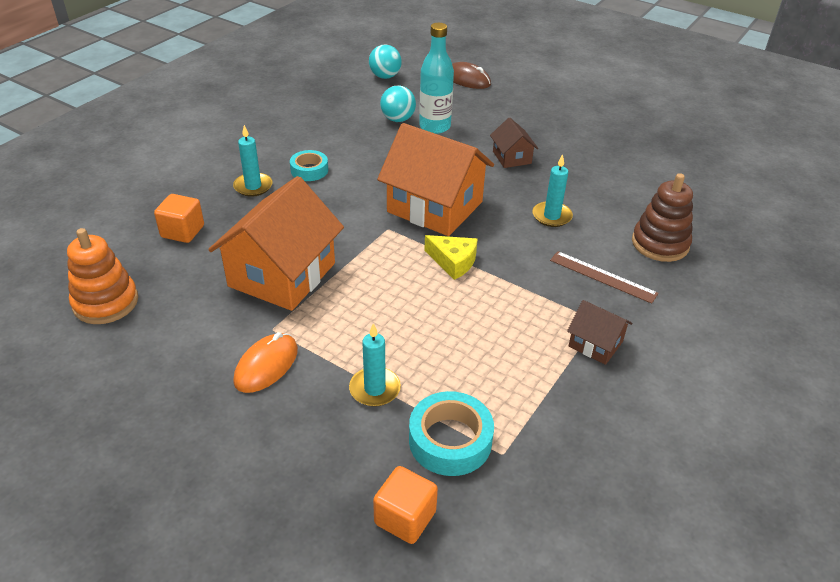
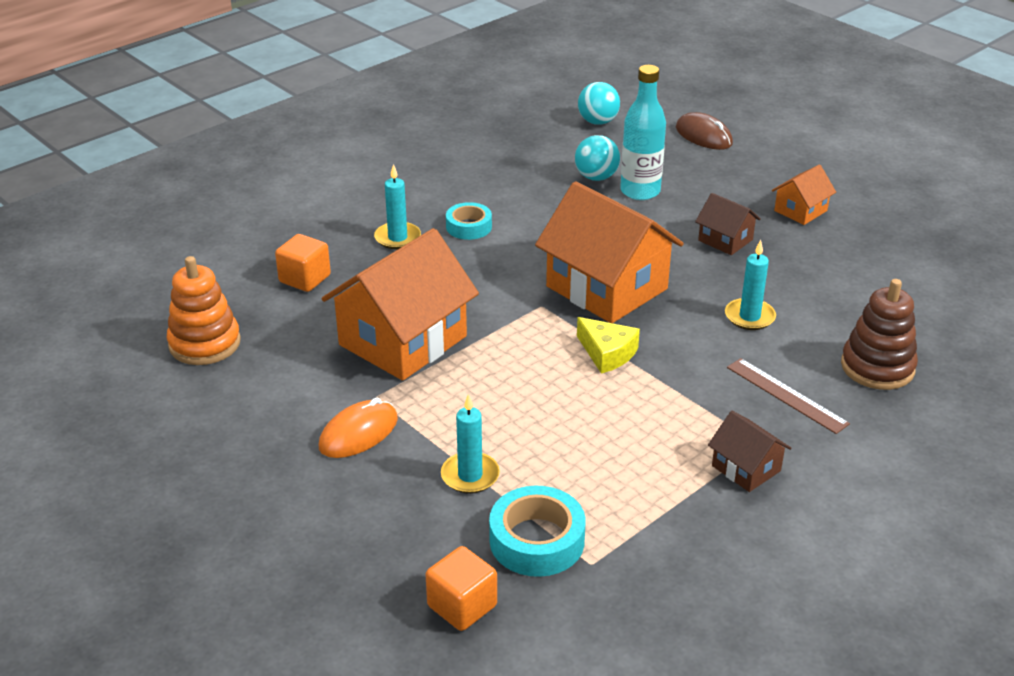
camera: 15 degrees right, 5 degrees down
(512, 157) = (725, 240): brown house -> brown house turned 45 degrees counterclockwise
(558, 128) = (800, 211): none -> orange house

